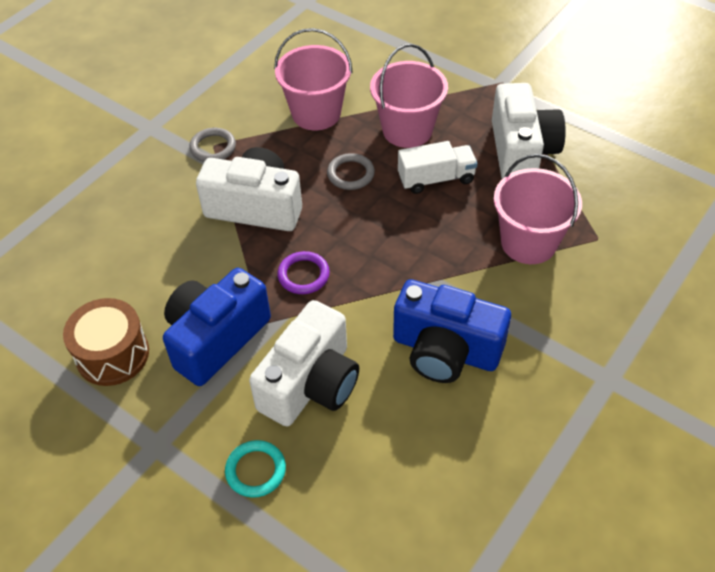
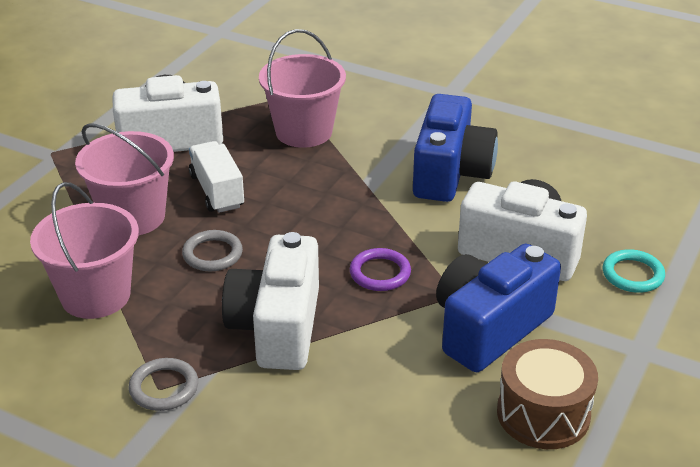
camera: 100 degrees left, 15 degrees down
(216, 338) = (489, 328): blue camera -> blue camera turned 105 degrees clockwise

